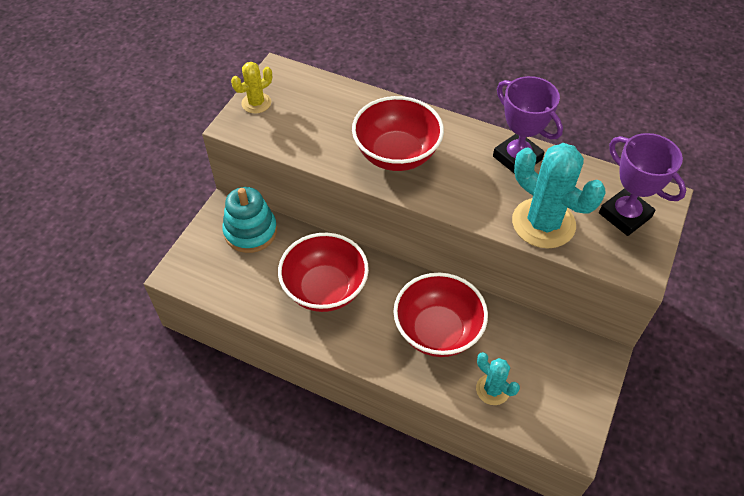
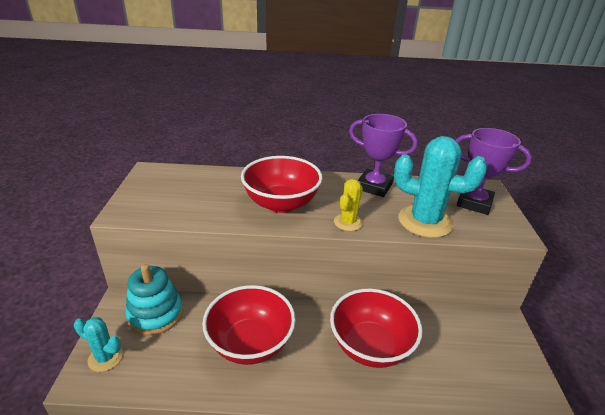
camera: 25 degrees left, 20 degrees down
(256, 103) = (138, 194): yellow cactus -> yellow cactus (348, 222)
(492, 389) = (448, 381): turquoise cactus -> turquoise cactus (105, 358)

